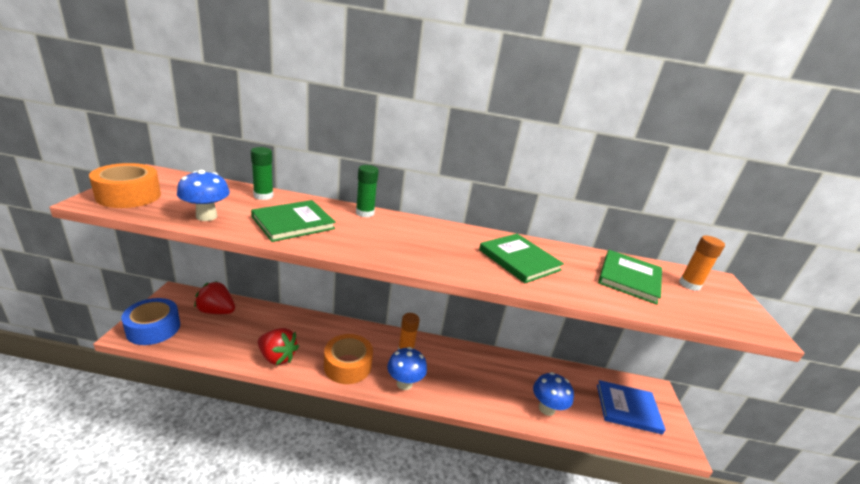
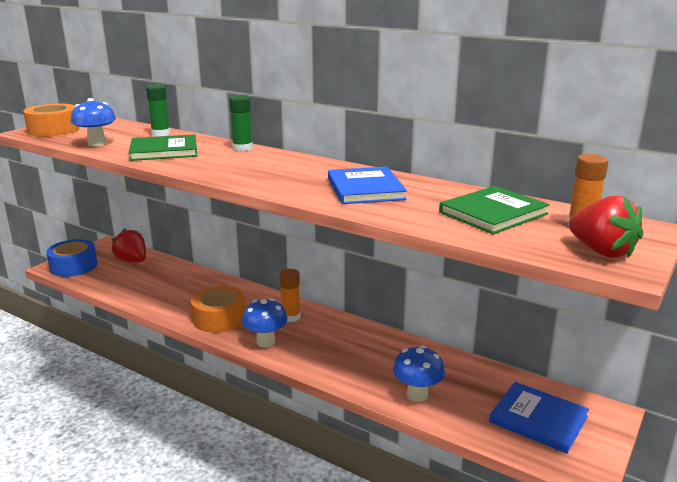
camera: 30 degrees right, 5 degrees down
(277, 357) = (159, 301): red strawberry -> red strawberry (601, 251)
(519, 260) = (365, 189): green book -> blue book

